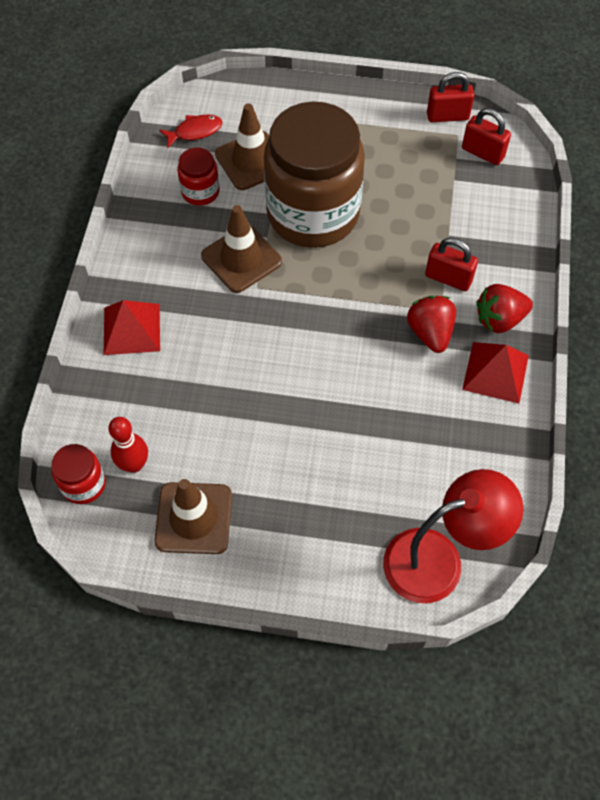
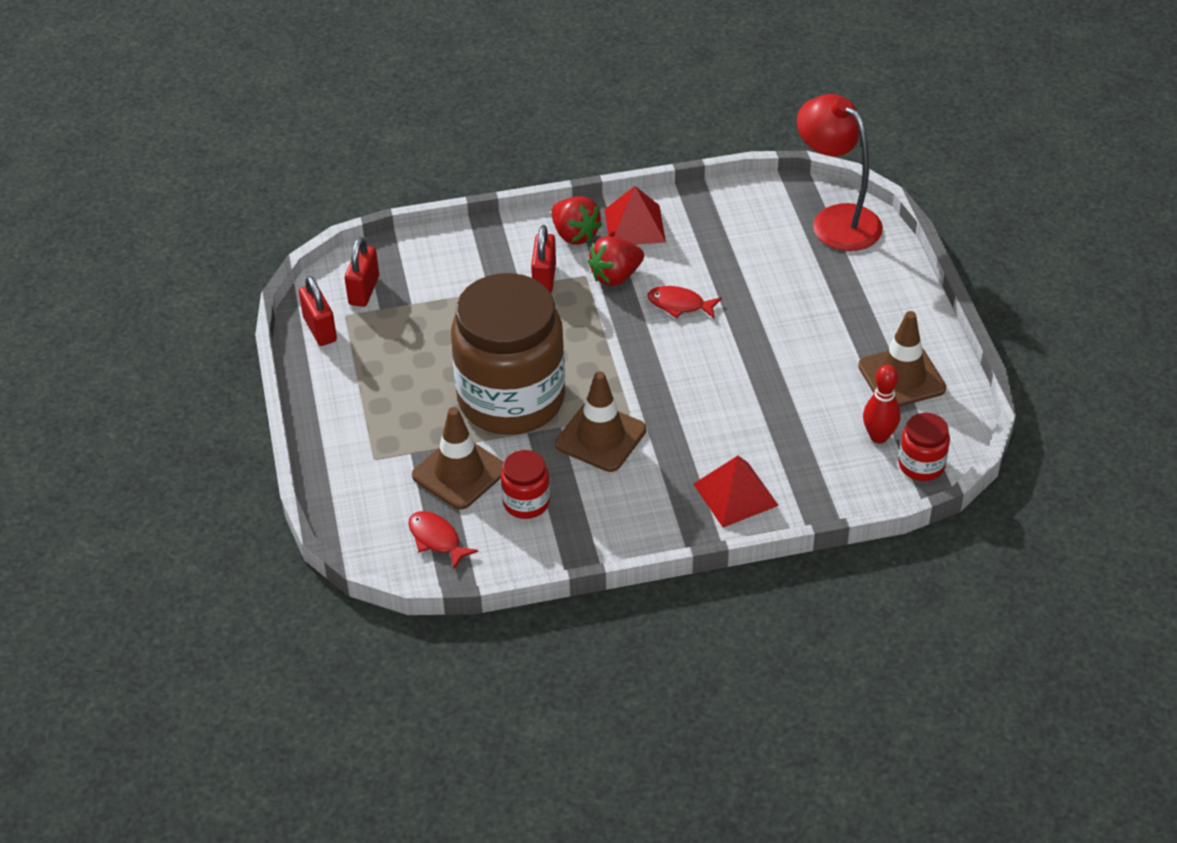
camera: 110 degrees left, 15 degrees down
(371, 370) = (679, 305): none -> red fish

